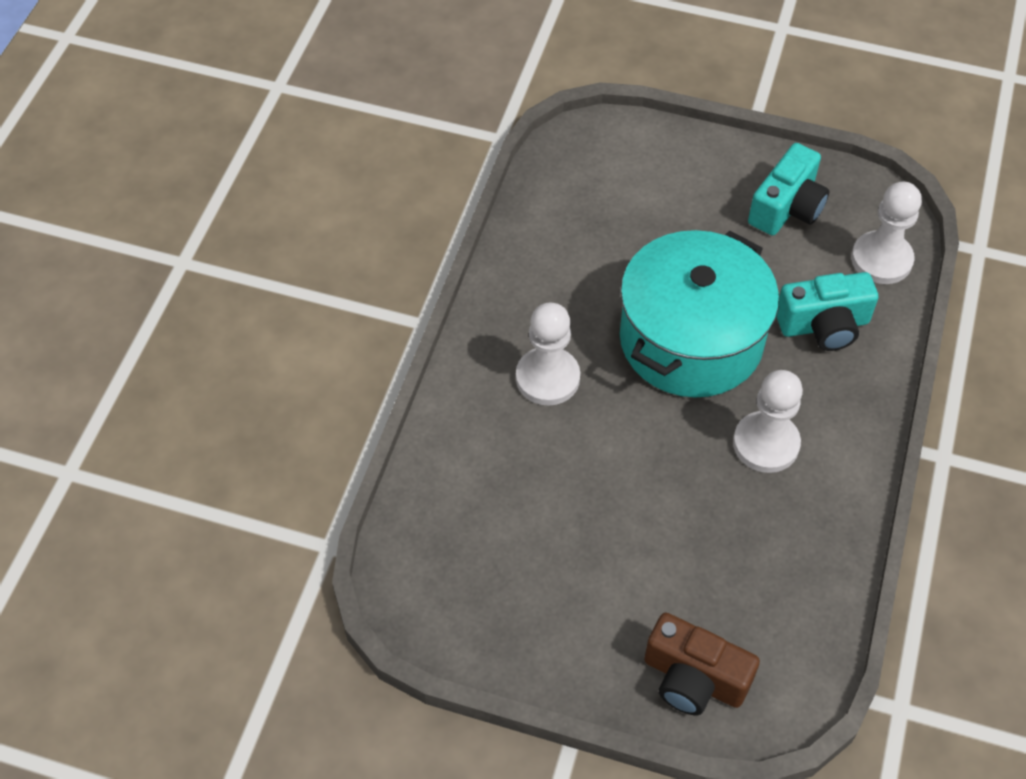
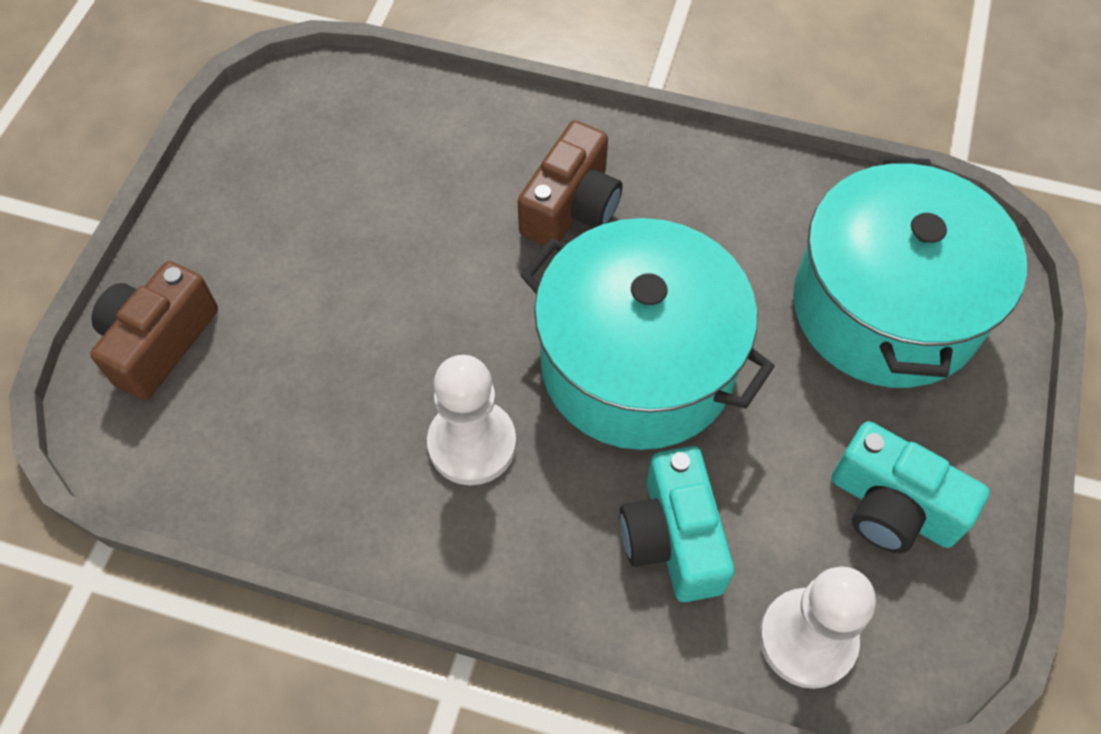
camera: 90 degrees right, 5 degrees up
(547, 378) = (571, 207): white pawn -> brown camera
(634, 192) = (886, 307): none -> turquoise pot

